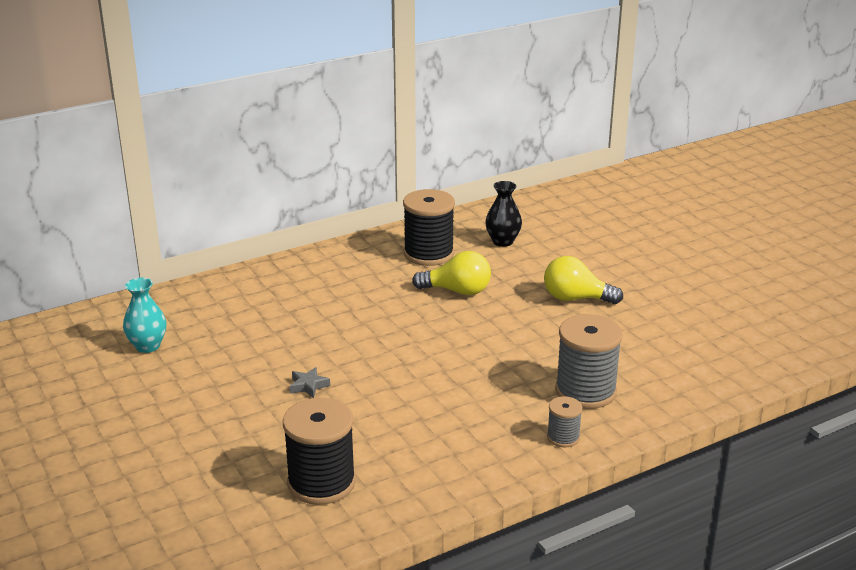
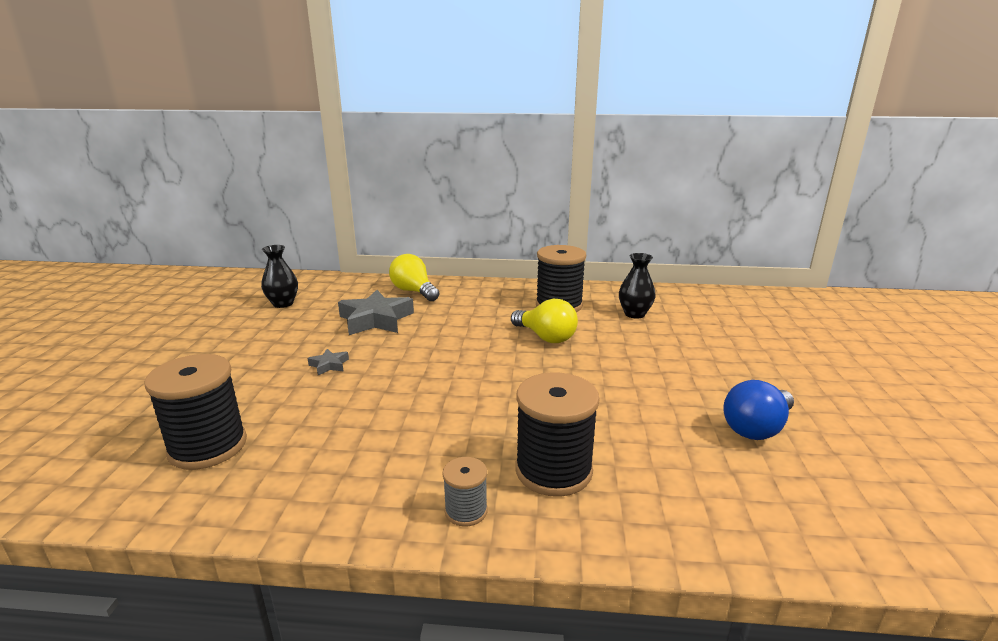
camera: 35 degrees right, 5 degrees down
(147, 346) = (283, 304): turquoise vase -> black vase
(279, 328) = (376, 320): none -> grey star
(575, 298) = (650, 378): yellow light bulb -> yellow light bulb (414, 291)
(585, 391) = (553, 470): grey spool -> black spool
(676, 312) = (756, 428): none -> blue light bulb

